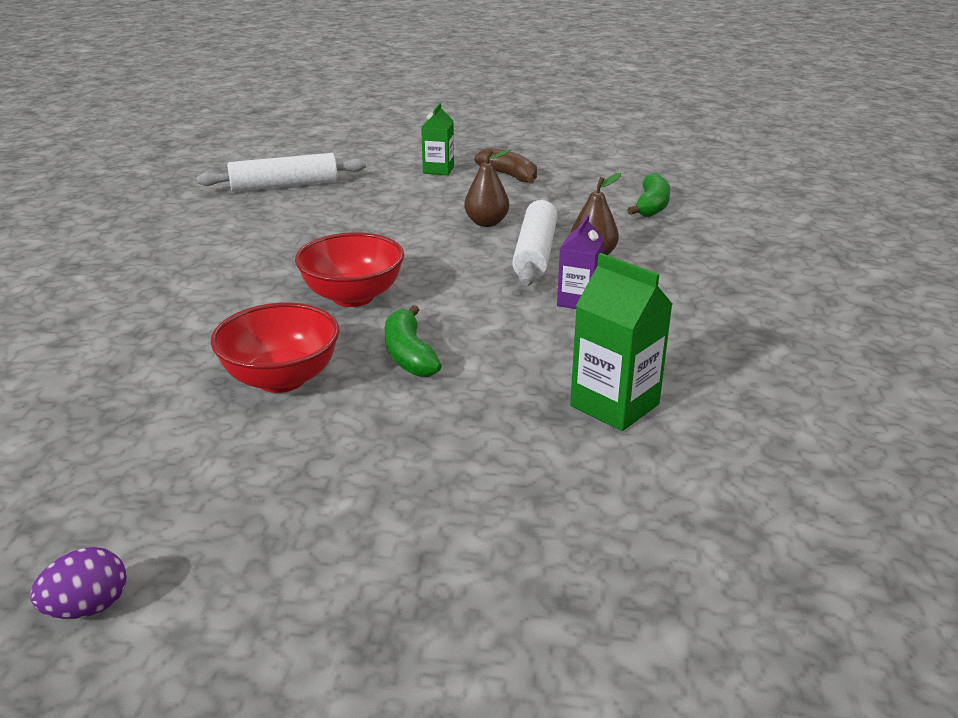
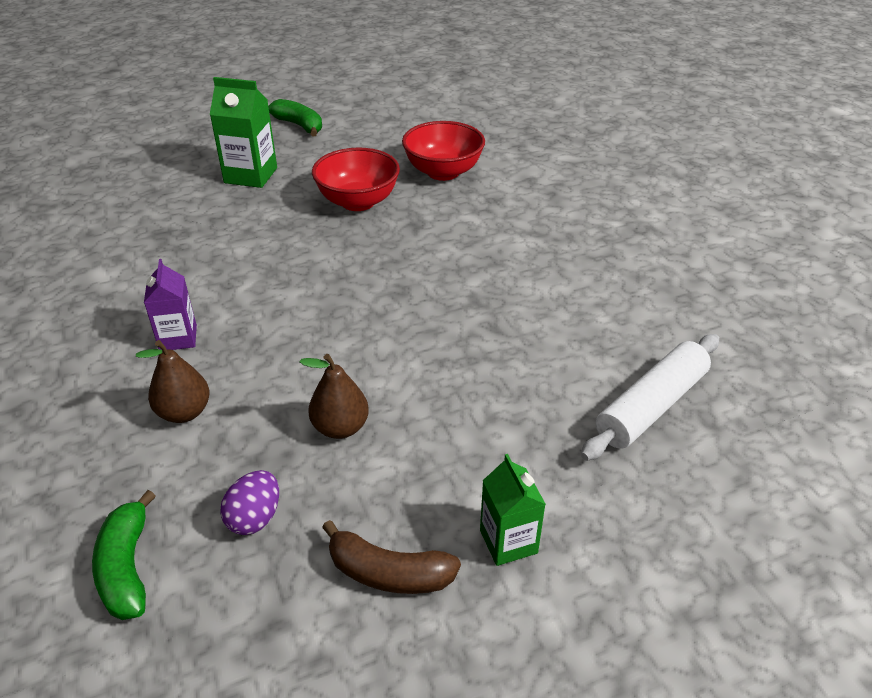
camera: 150 degrees right, 10 degrees up
(88, 607) = (326, 108): purple egg -> purple egg (255, 518)
(353, 296) = (381, 275): red bowl -> red bowl (443, 172)
(409, 355) = (289, 242): green banana -> green banana (299, 125)
(535, 253) = (252, 392): white rolling pin -> none
(614, 405) = (120, 251): green carton -> green carton (251, 175)

